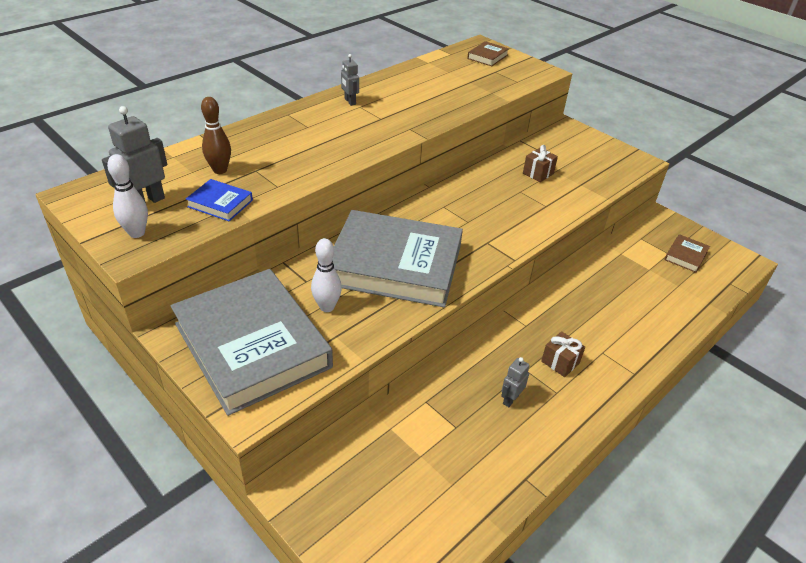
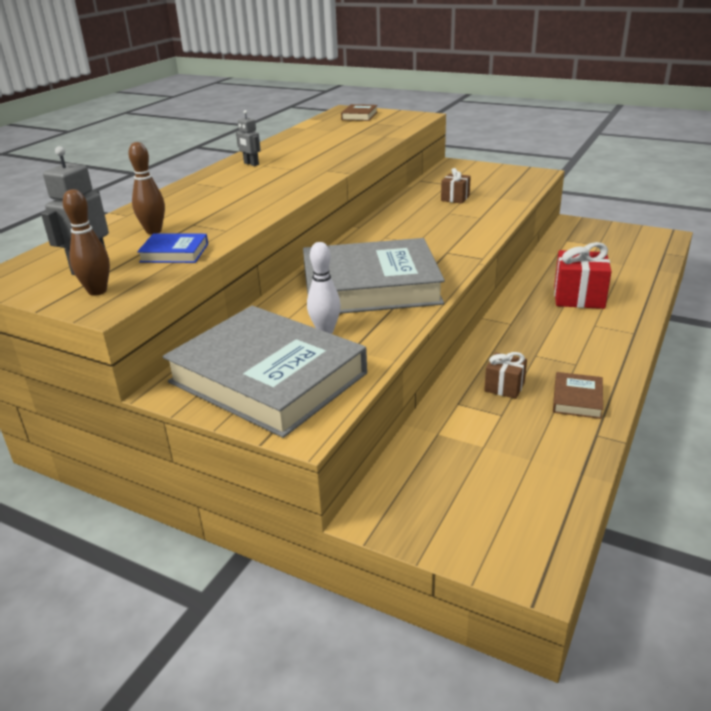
camera: 15 degrees left, 10 degrees down
(137, 233) = (97, 291): white bowling pin -> brown bowling pin
(510, 399) = (537, 380): grey robot -> none
(560, 362) = (562, 342): brown gift -> brown gift (504, 387)
(608, 314) = (578, 297): none -> red gift
(686, 256) = (613, 243): brown book -> brown book (577, 399)

